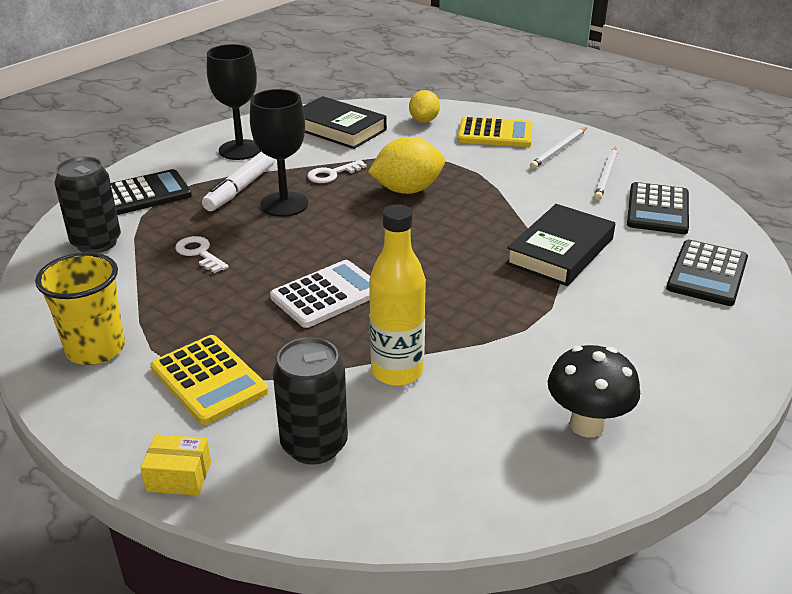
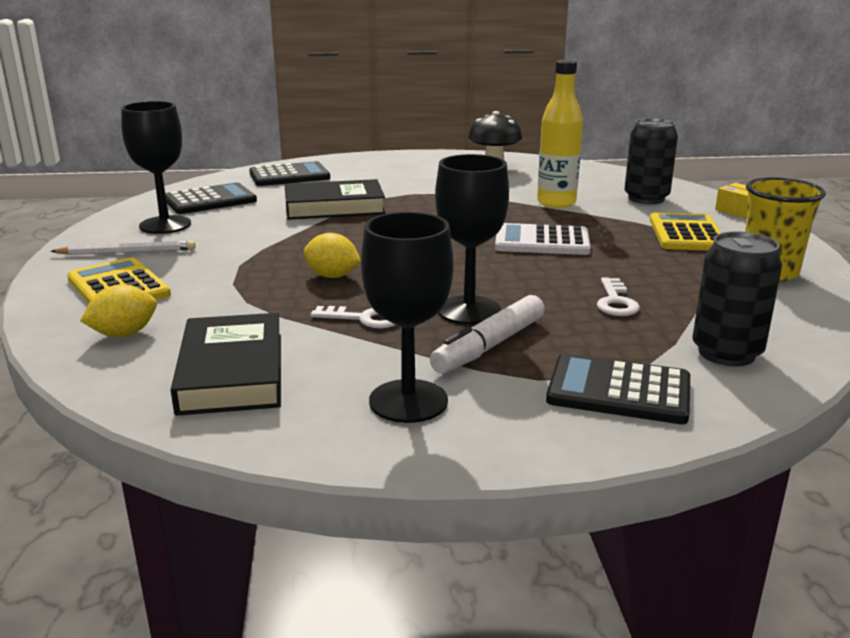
camera: 135 degrees left, 10 degrees down
(240, 189) = (489, 346): white marker -> white marker turned 150 degrees clockwise
(407, 190) = (332, 276): yellow lemon -> yellow lemon, size x0.64
(606, 175) = (165, 225): white pencil -> black goblet

